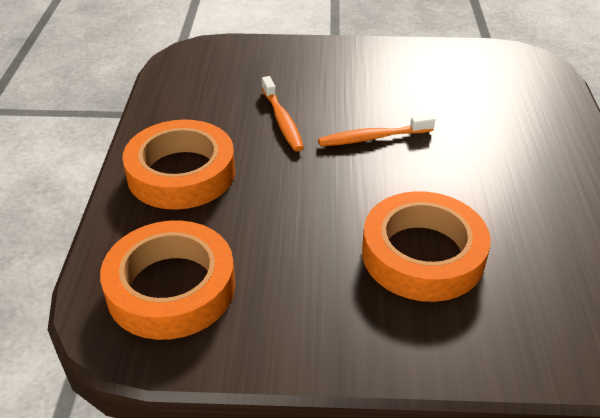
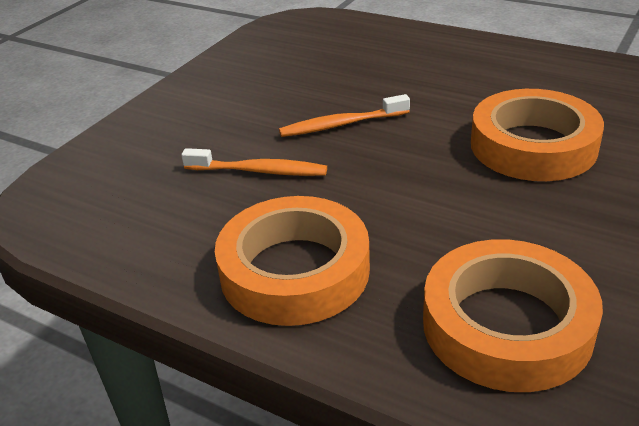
camera: 60 degrees left, 5 degrees down
(372, 138) = (341, 124): orange toothbrush -> orange toothbrush turned 60 degrees clockwise

